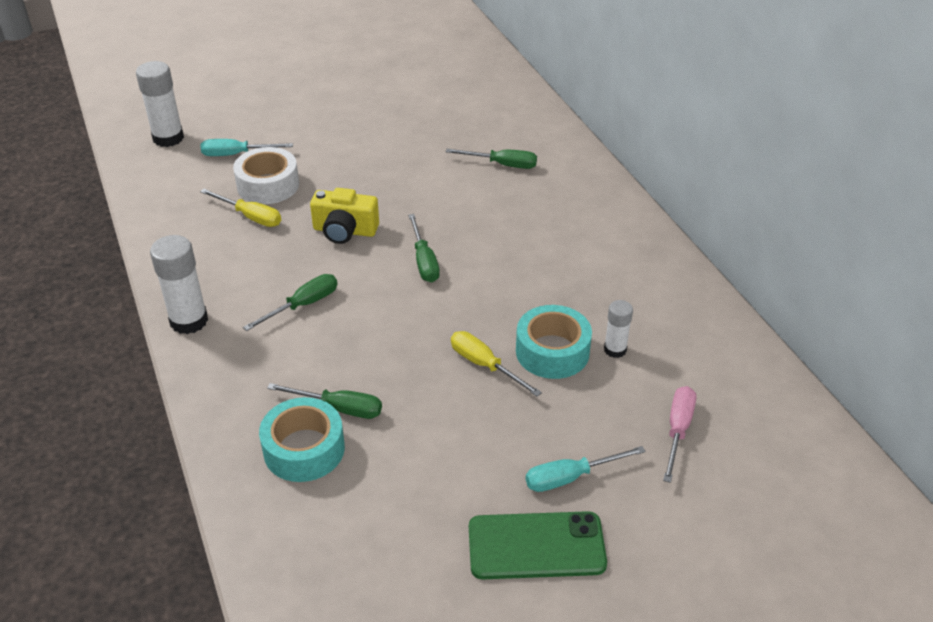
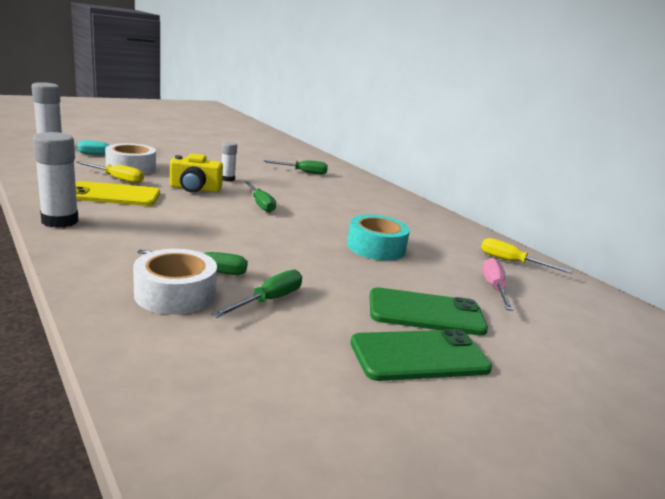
camera: 15 degrees left, 20 degrees down
(246, 258) = (114, 195): none -> yellow phone
(303, 305) = (165, 218): green screwdriver -> green screwdriver (269, 300)
(304, 449) = (175, 294): turquoise tape -> white tape
(484, 365) = (326, 252): yellow screwdriver -> yellow screwdriver (511, 262)
(570, 477) = (426, 312): turquoise screwdriver -> green phone
(615, 349) = (422, 248): white glue stick -> white glue stick (227, 179)

